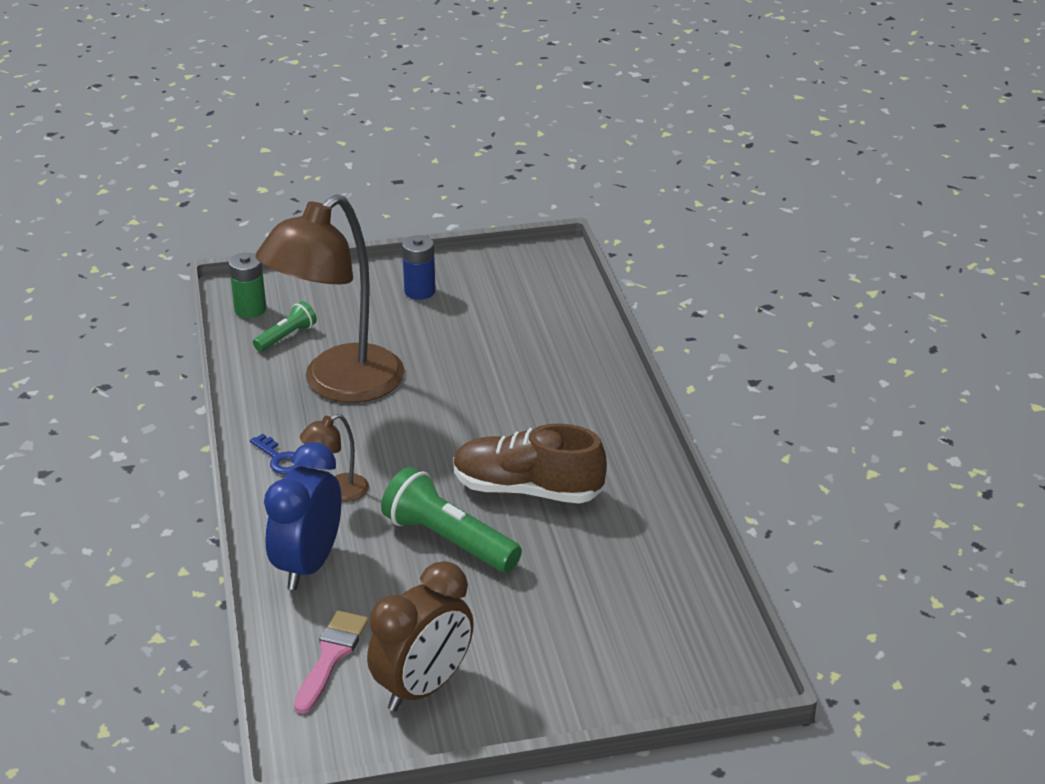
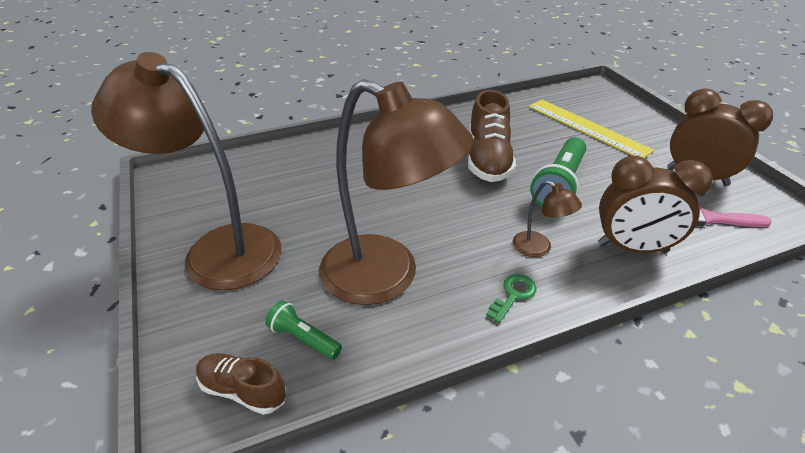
camera: 100 degrees left, 5 degrees up
(250, 309) = (243, 390): green battery -> brown shoe
(280, 459) = (513, 295): blue key -> green key
(308, 565) = (632, 248): blue clock -> brown clock
(419, 291) = (218, 249): blue battery -> brown lamp
(591, 614) = (587, 127): none -> yellow ruler

